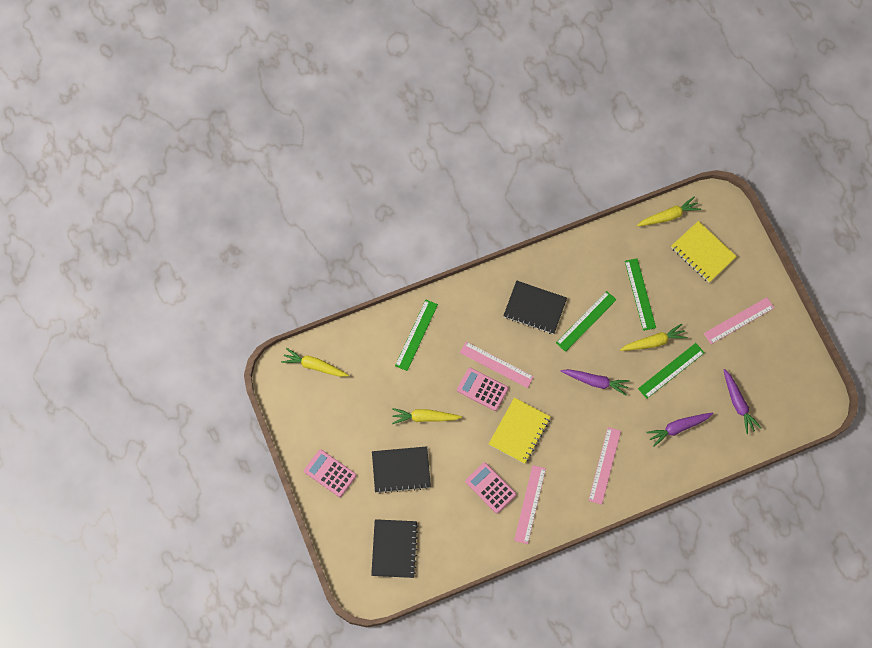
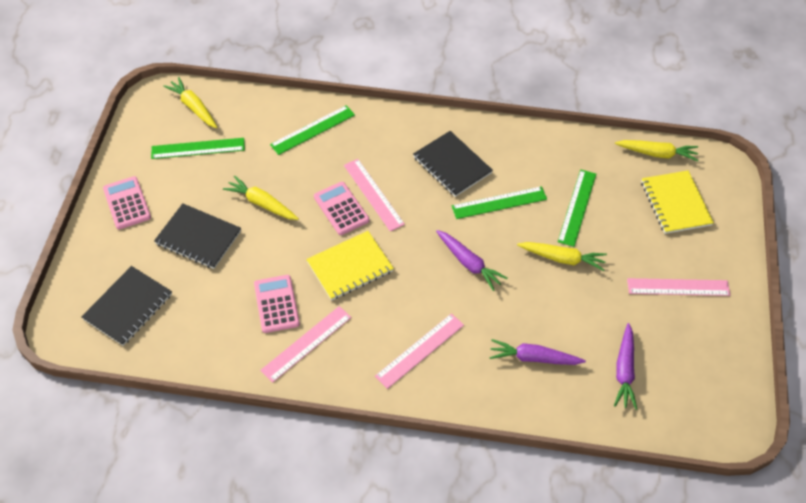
camera: 30 degrees right, 15 degrees down
(671, 370) = (564, 296): green ruler -> green ruler (198, 148)

